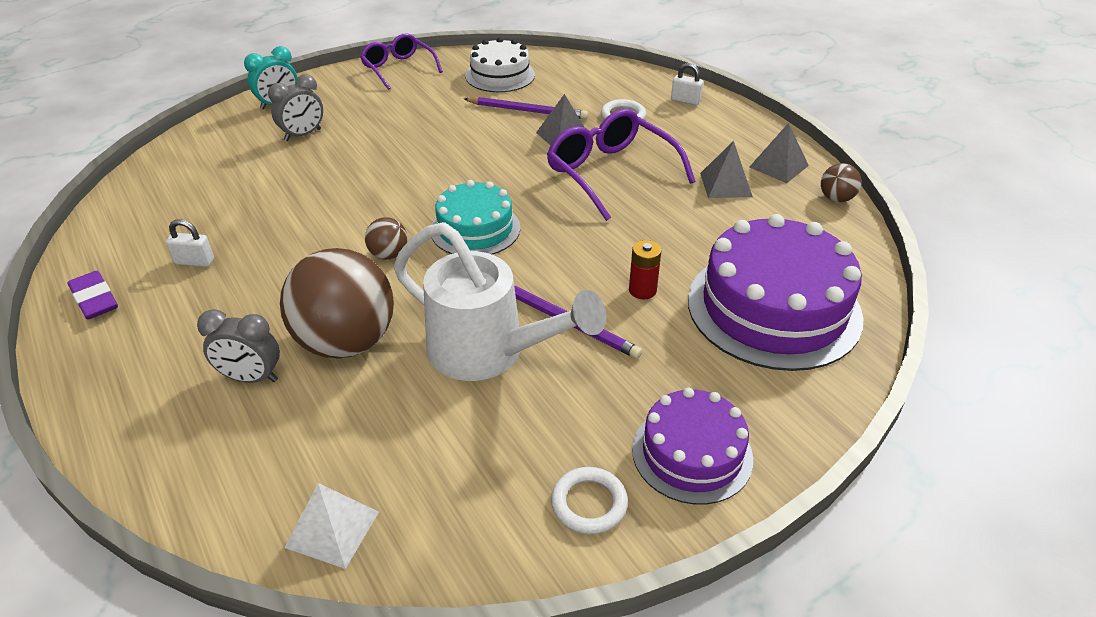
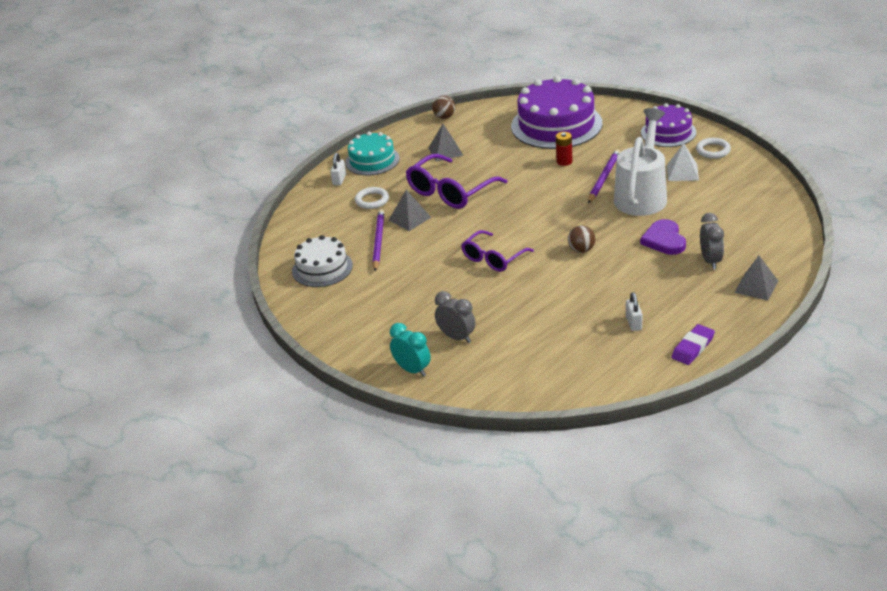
camera: 100 degrees left, 5 degrees down
(332, 529) = (775, 206): white pyramid -> white pyramid (682, 172)
(346, 342) = (664, 240): brown ball -> purple heart
(398, 68) = (324, 325): purple glasses -> purple glasses (493, 258)
(475, 229) = (538, 226): turquoise cake -> turquoise cake (372, 160)
(779, 166) = (416, 137): grey pyramid -> grey pyramid (756, 286)

